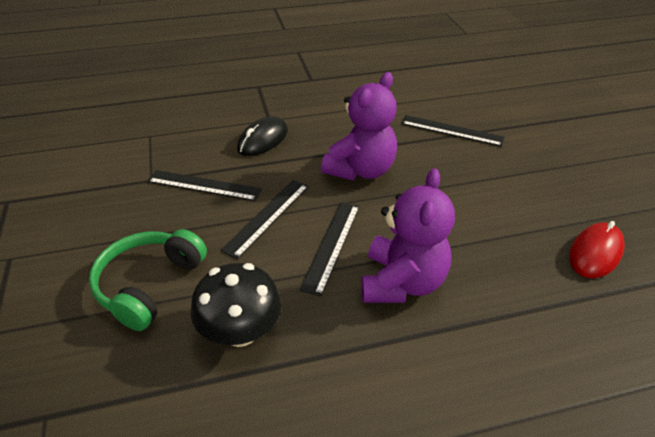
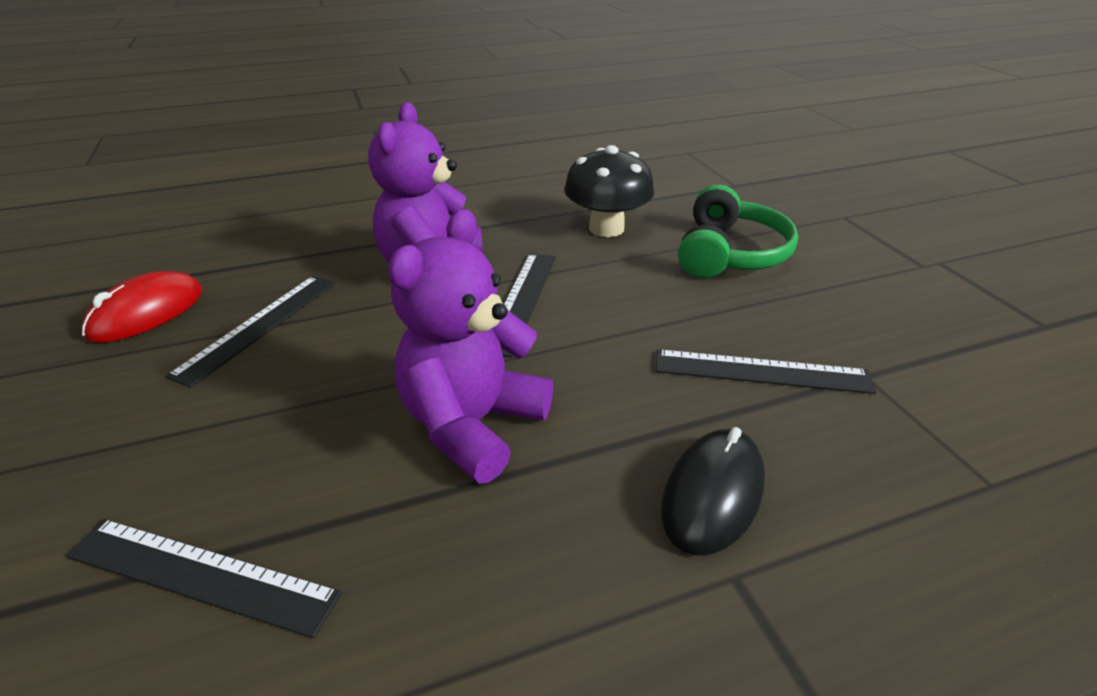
camera: 175 degrees right, 5 degrees down
(267, 217) = (626, 329): black ruler -> black ruler (259, 326)

